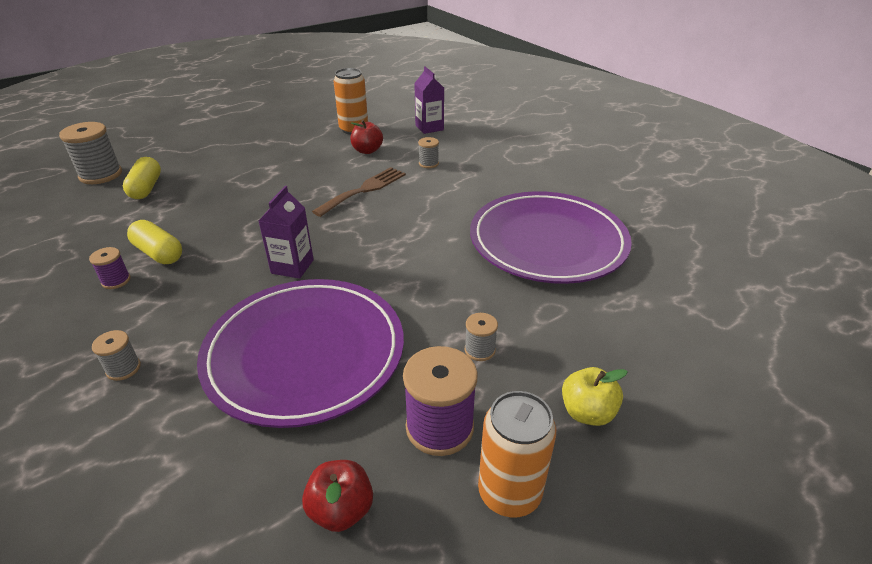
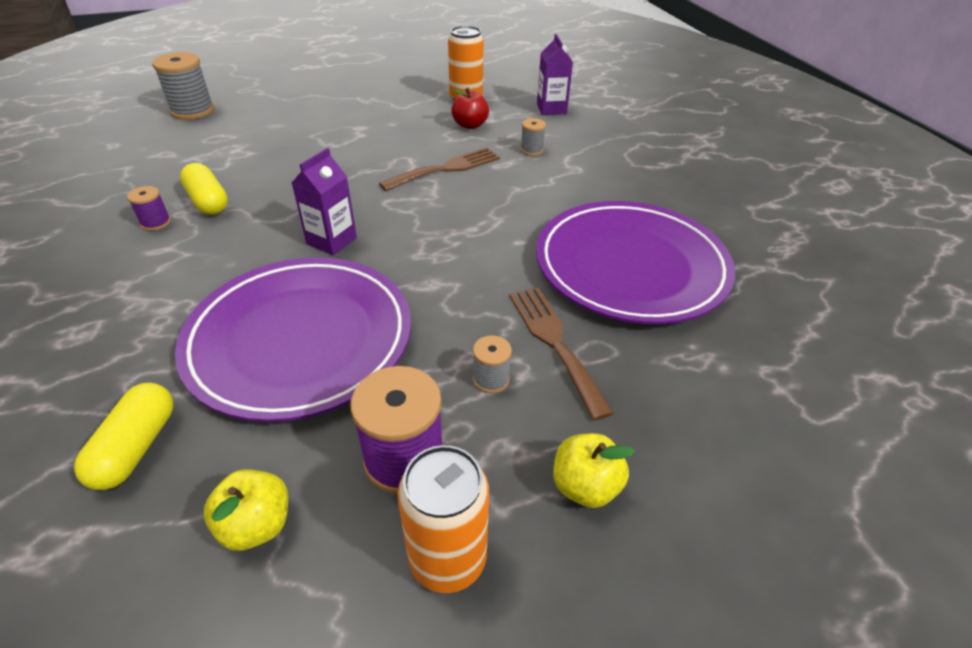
camera: 15 degrees right, 5 degrees up
(123, 368) = (120, 316): grey spool -> none
(146, 188) = (228, 131): yellow capsule -> yellow capsule (136, 447)
(341, 510) = (256, 525): red apple -> yellow apple
(516, 311) = (554, 342): none -> brown fork

